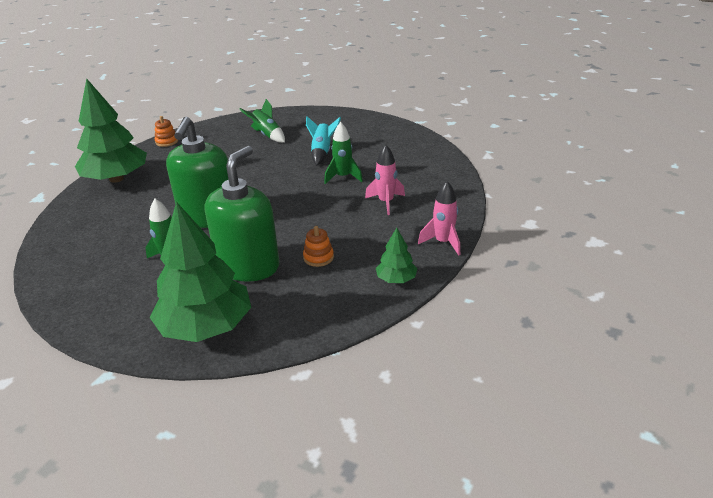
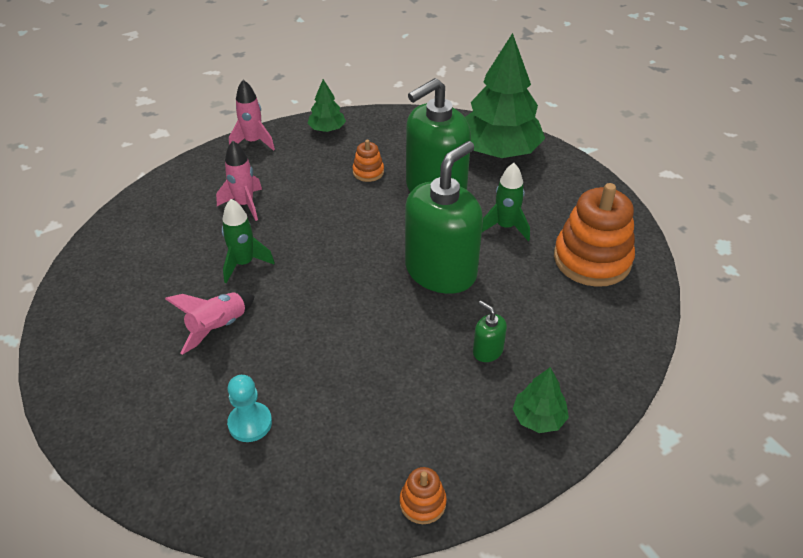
camera: 150 degrees left, 10 degrees up
(89, 263) = (592, 259): none -> orange stacking toy
(116, 179) = (538, 418): green tree -> green tree, size x0.47
(156, 192) = (487, 351): none -> green soap dispenser
(267, 135) = (250, 423): green rocket -> turquoise pawn
(322, 152) = (218, 327): turquoise rocket -> pink rocket

